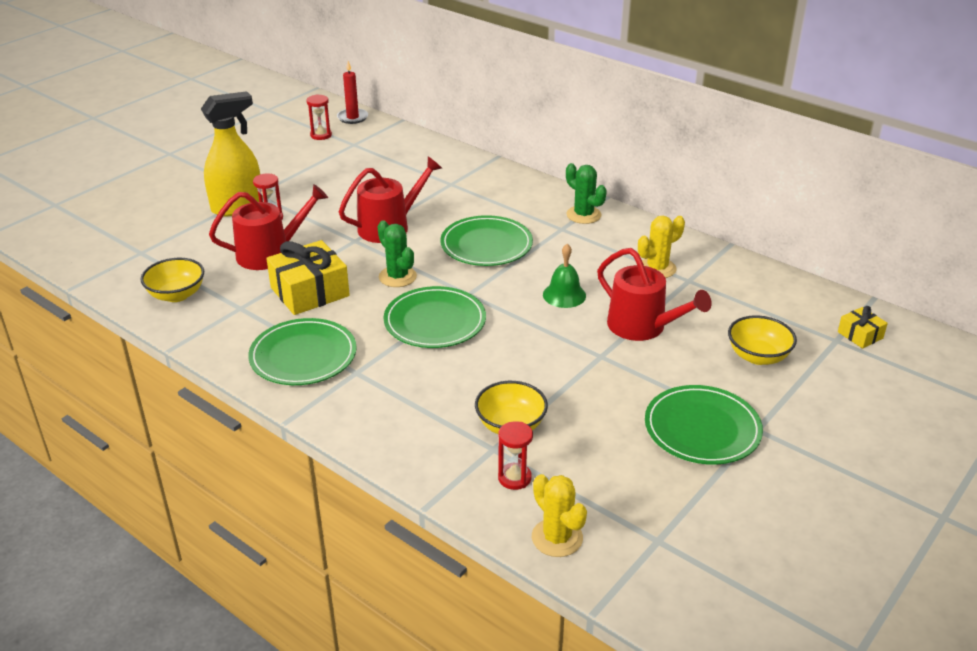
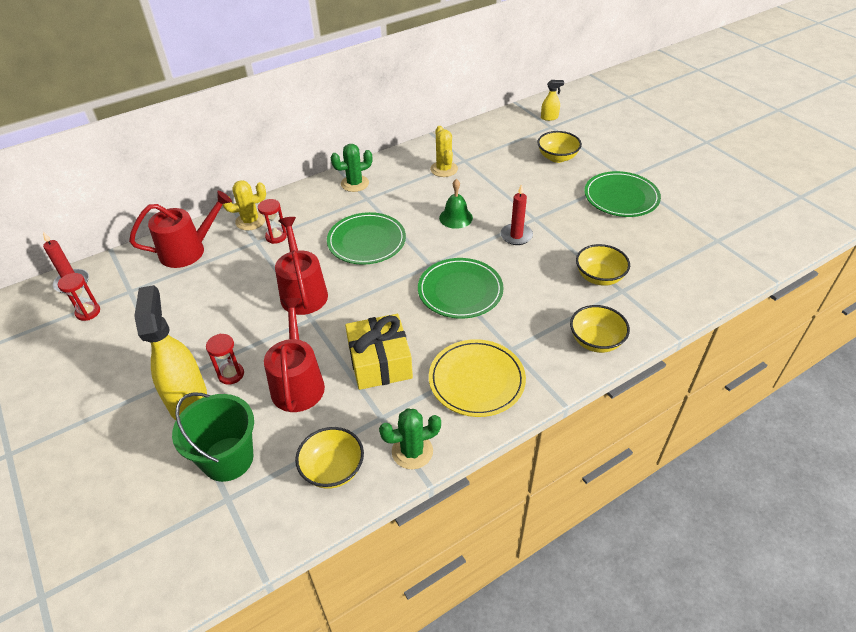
camera: 70 degrees left, 10 degrees up
(179, 242) = (228, 459): none -> green bucket
(303, 356) = (476, 380): green plate -> yellow plate
(391, 435) = (596, 341): none -> yellow bowl
(397, 277) = (385, 301): green cactus -> green cactus (412, 451)
(514, 478) = (654, 287): red hourglass -> red hourglass (276, 236)
(556, 346) = (516, 236): none -> red candle
(557, 538) = (713, 280): yellow cactus -> yellow cactus (250, 221)
(642, 327) = (509, 193): red watering can -> red watering can (188, 250)
(860, 335) = (549, 117): yellow gift -> yellow spray bottle

